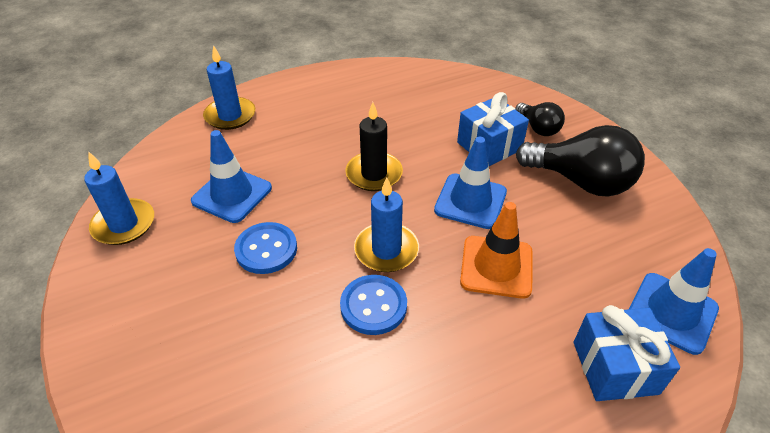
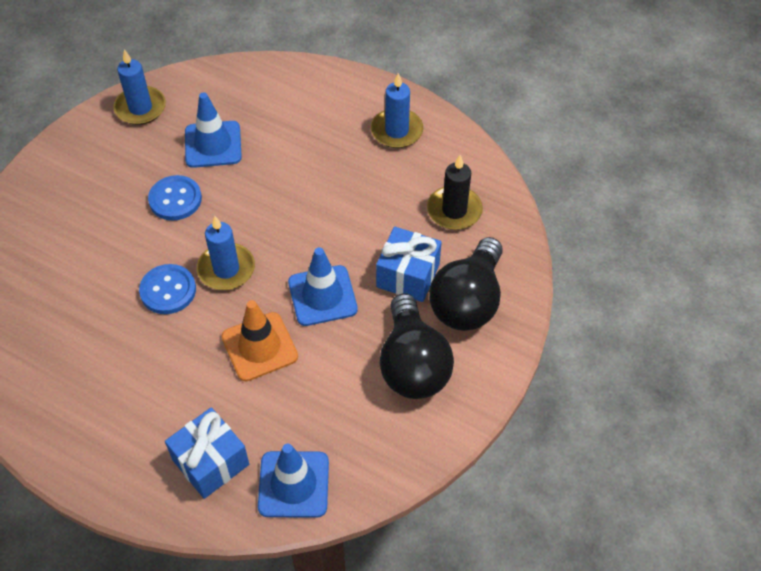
camera: 55 degrees right, 10 degrees up
(230, 116) = (299, 82): blue candle -> blue candle (396, 131)
(374, 174) = (304, 215): black candle -> black candle (454, 210)
(538, 128) = (467, 301): black light bulb -> black light bulb, size x1.86

